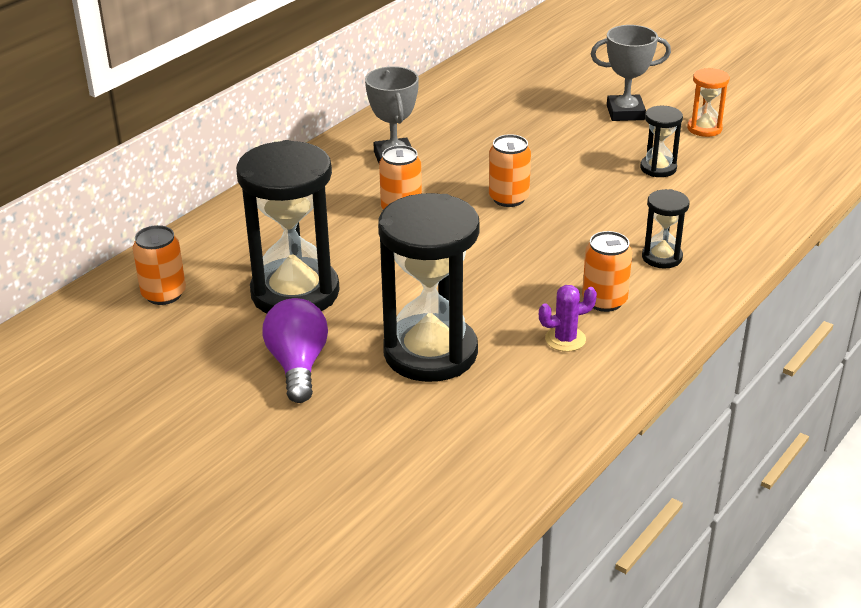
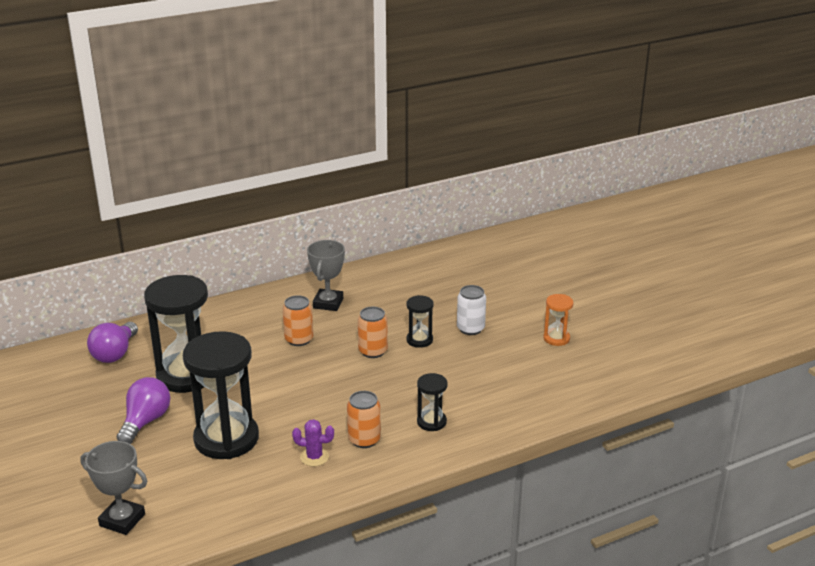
camera: 25 degrees right, 5 degrees down
(164, 294) = (115, 353): orange can -> purple light bulb
(597, 143) = (470, 329): none -> white can
(625, 113) = (512, 312): grey trophy -> grey trophy (122, 520)
(658, 168) = (493, 358): black hourglass -> black hourglass (419, 340)

